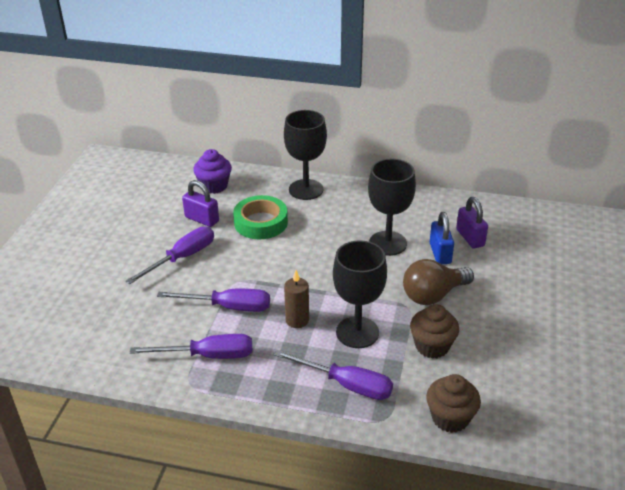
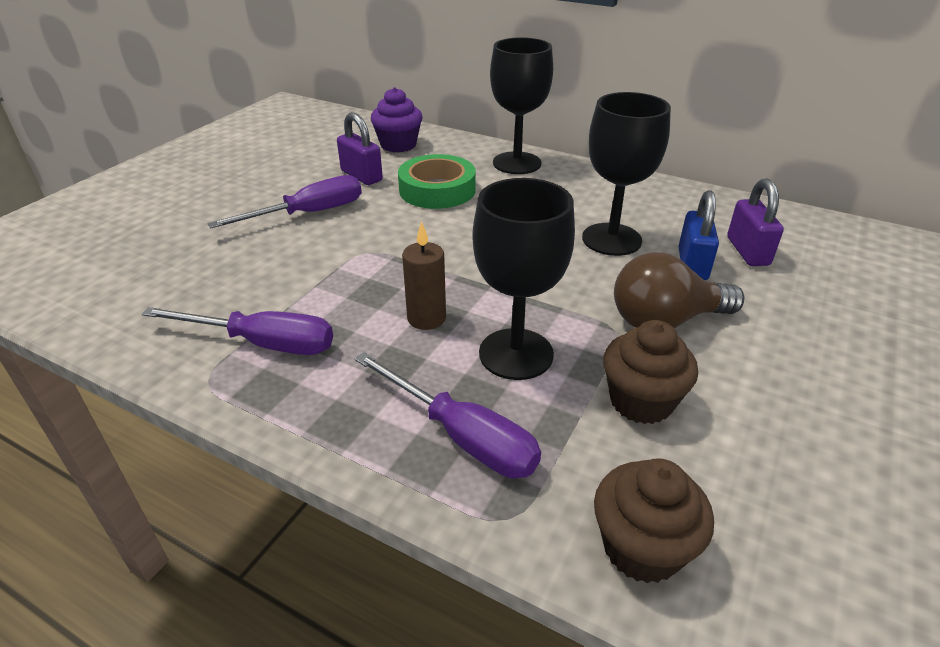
camera: 15 degrees right, 0 degrees up
(228, 307) = (334, 282): purple screwdriver -> none

